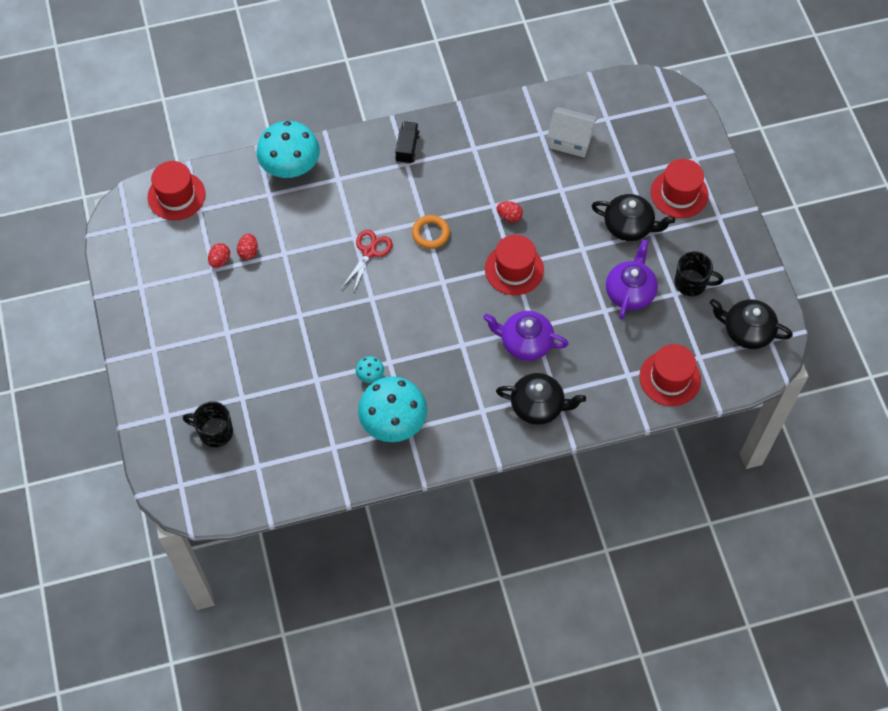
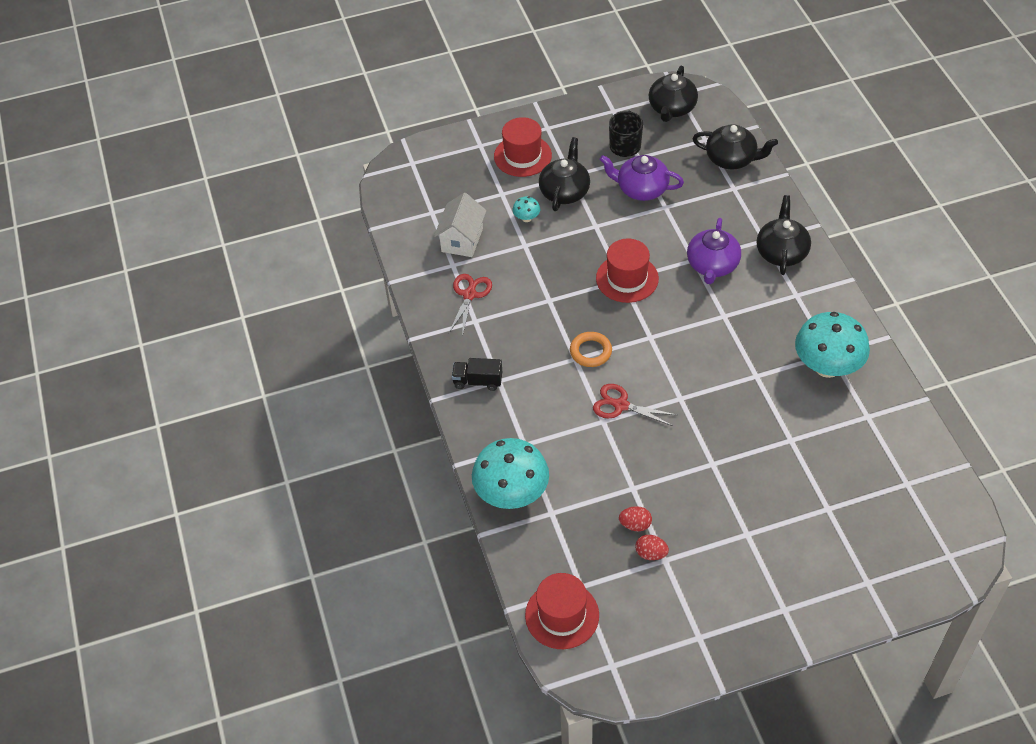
camera: 90 degrees left, 10 degrees down
(214, 432) = (876, 530): black mug -> none
(370, 375) = (775, 391): turquoise mushroom -> turquoise mushroom (526, 218)
(504, 145) = (469, 295): none -> red scissors
(509, 217) = (562, 286): red egg -> none
(670, 378) = (731, 159): red hat -> black teapot

